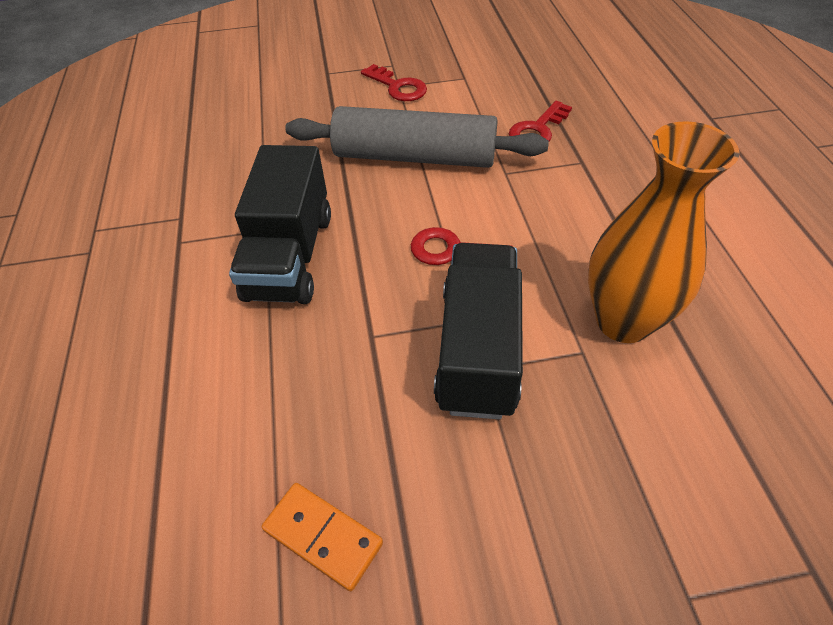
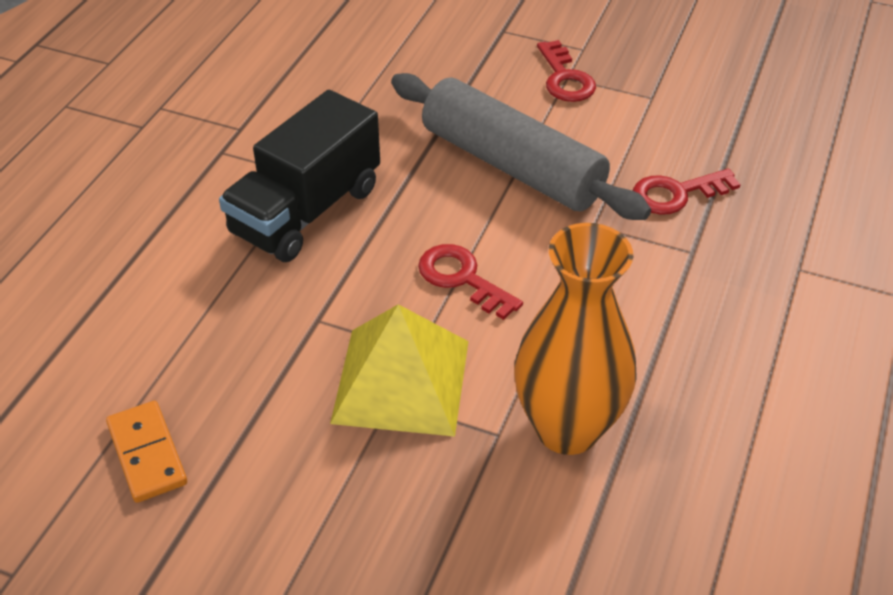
camera: 30 degrees right, 5 degrees down
(478, 350) = (401, 381): black truck -> yellow pyramid

